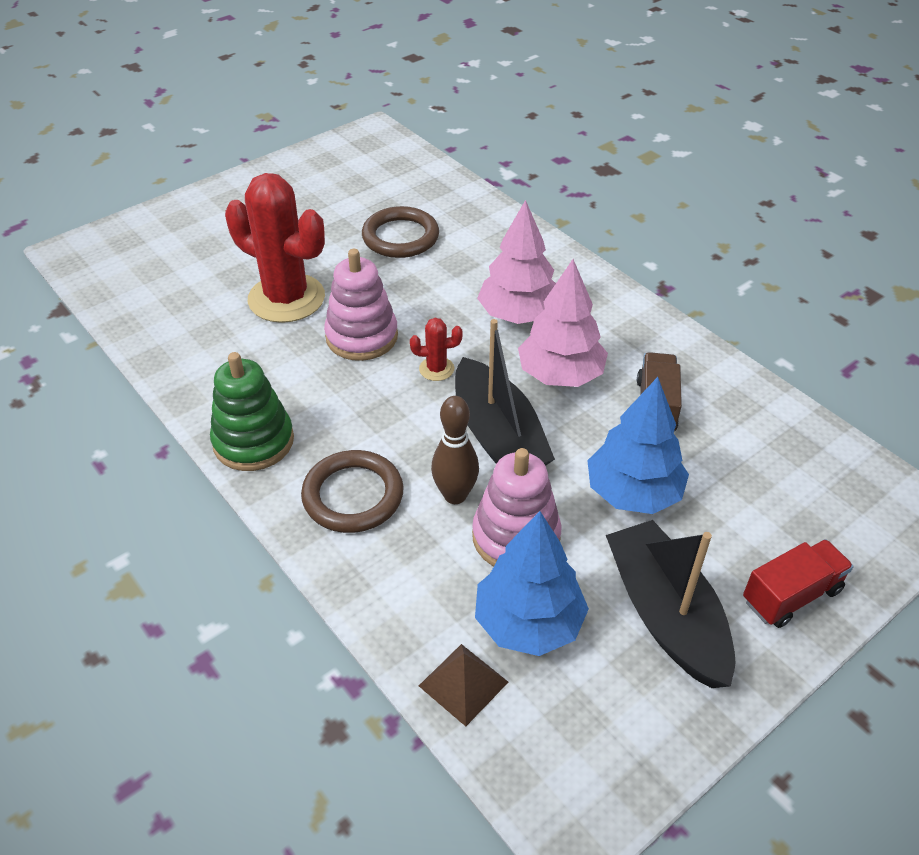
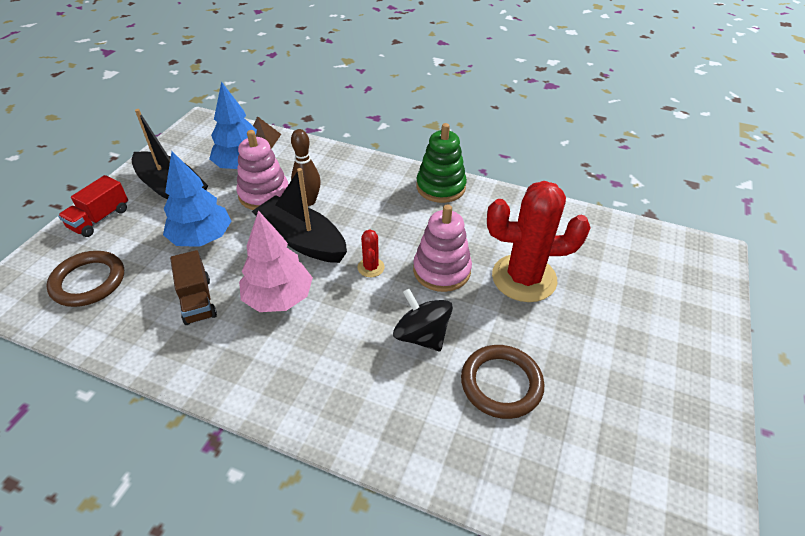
camera: 150 degrees right, 0 degrees up
(353, 495) = (364, 183): brown ring -> brown ring (88, 281)
(436, 290) = (422, 335): none -> black spinning top
(436, 369) = (371, 267): red cactus -> red cactus turned 60 degrees counterclockwise
(518, 315) = (338, 339): pink tree -> none

